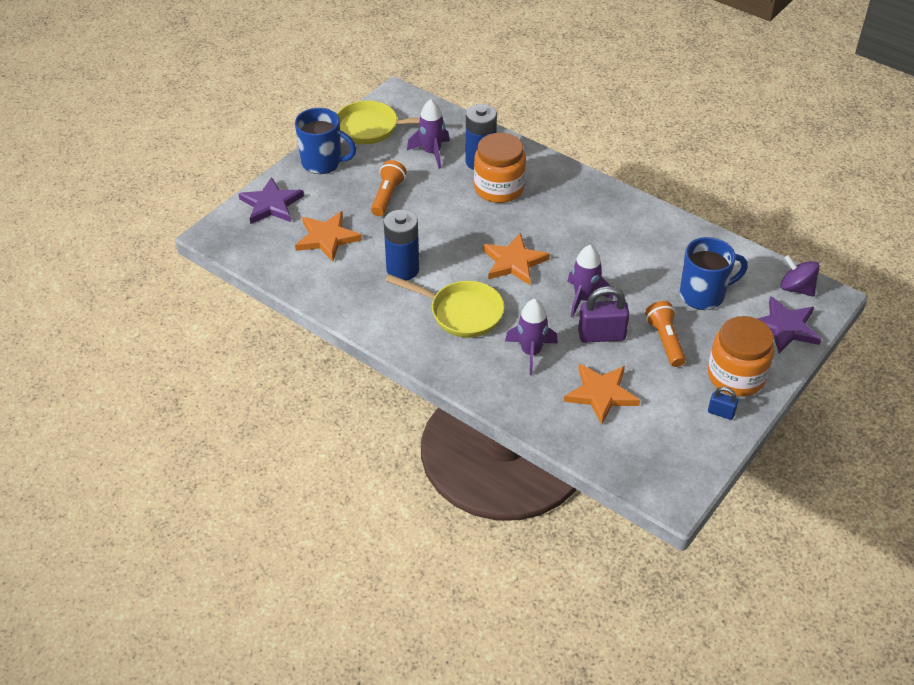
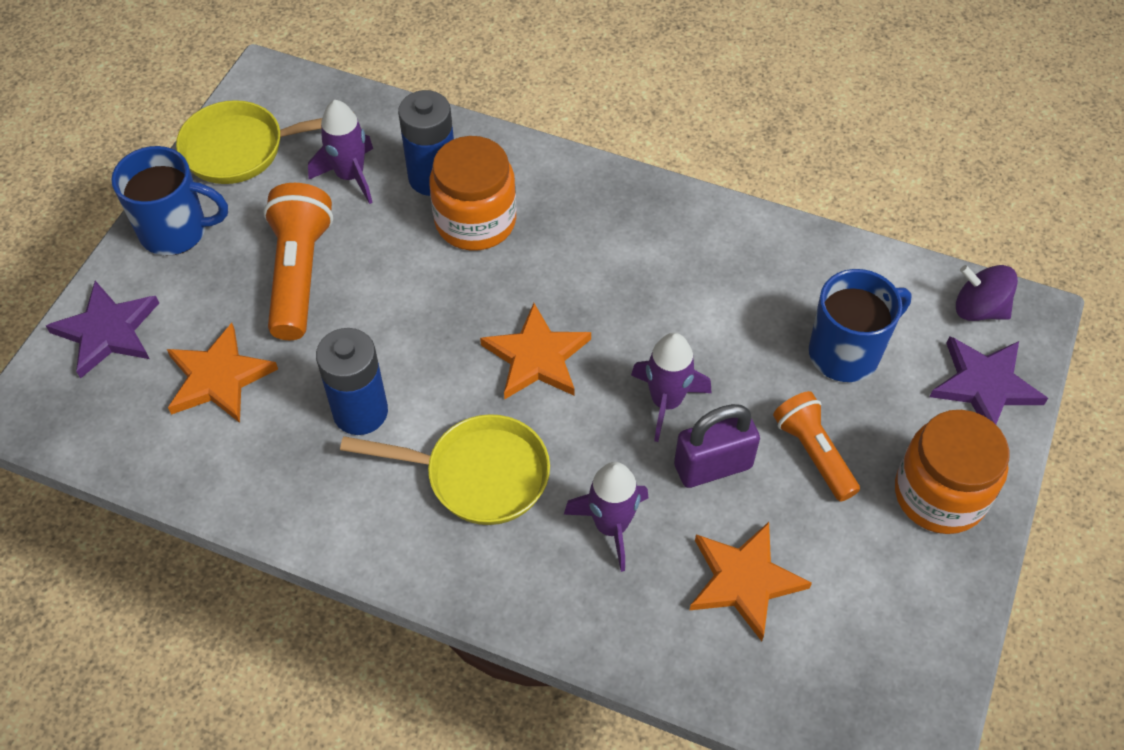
camera: 15 degrees left, 10 degrees up
(387, 196) = (299, 274): orange flashlight -> orange flashlight, size x1.52
(721, 413) = (938, 570): blue padlock -> none

